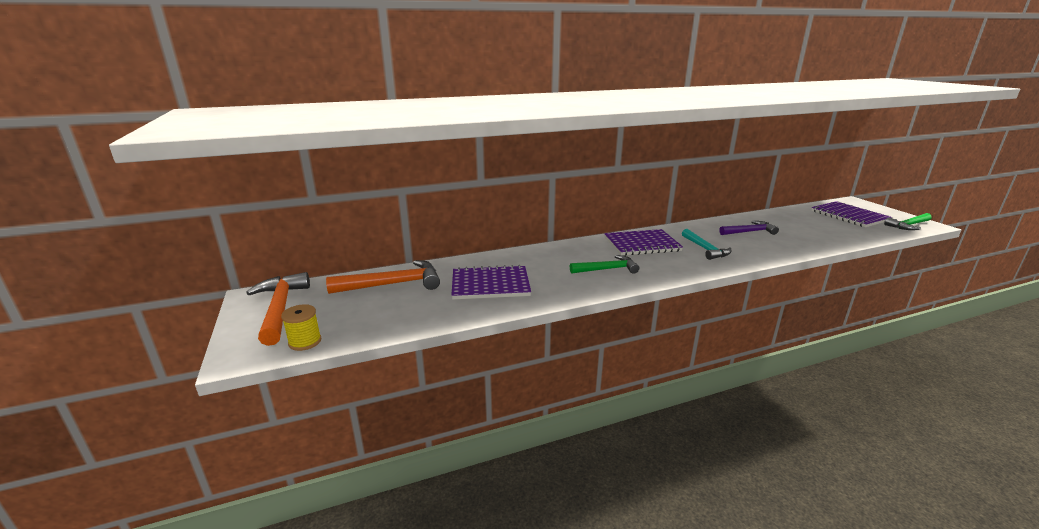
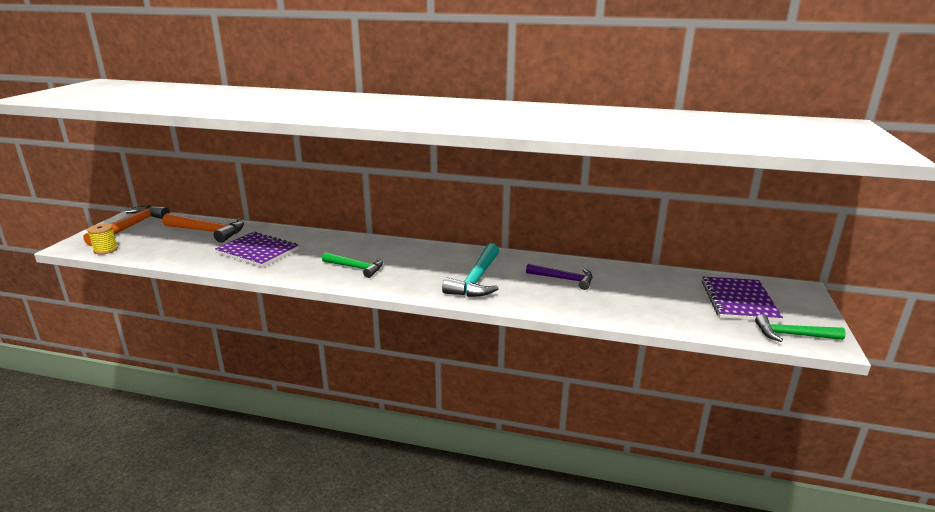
camera: 35 degrees right, 0 degrees up
(641, 244) = (432, 258): purple notebook -> none
(705, 249) = (476, 280): turquoise hammer -> turquoise hammer, size x1.50

